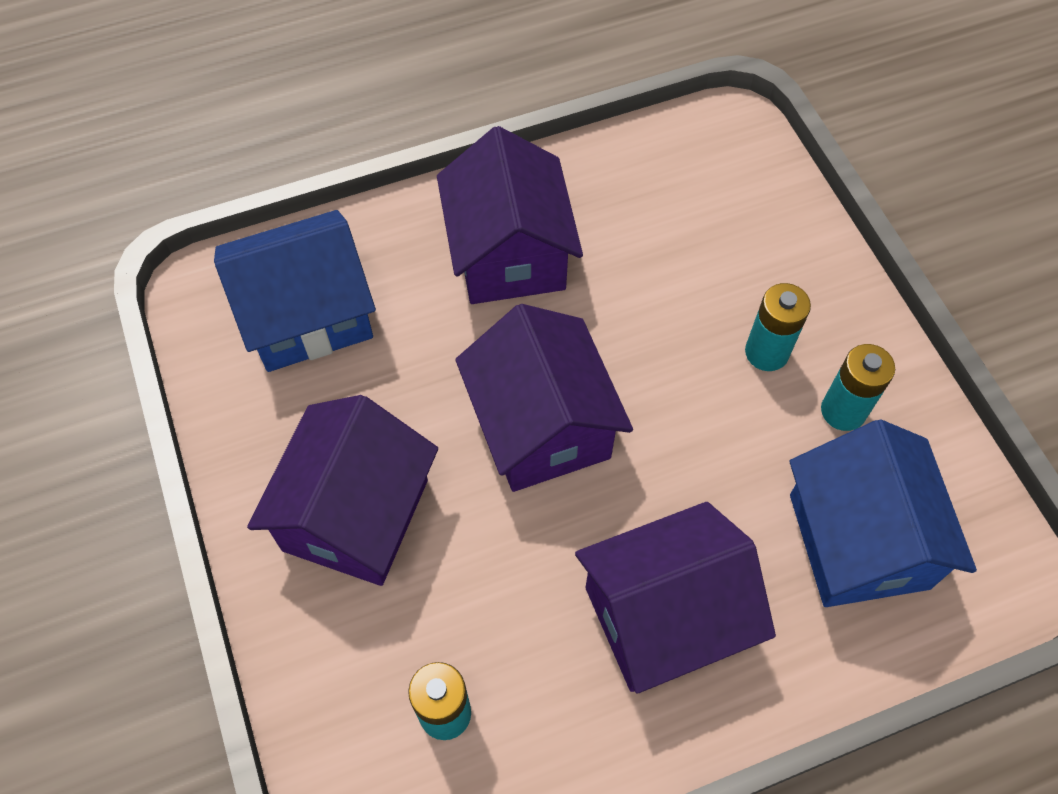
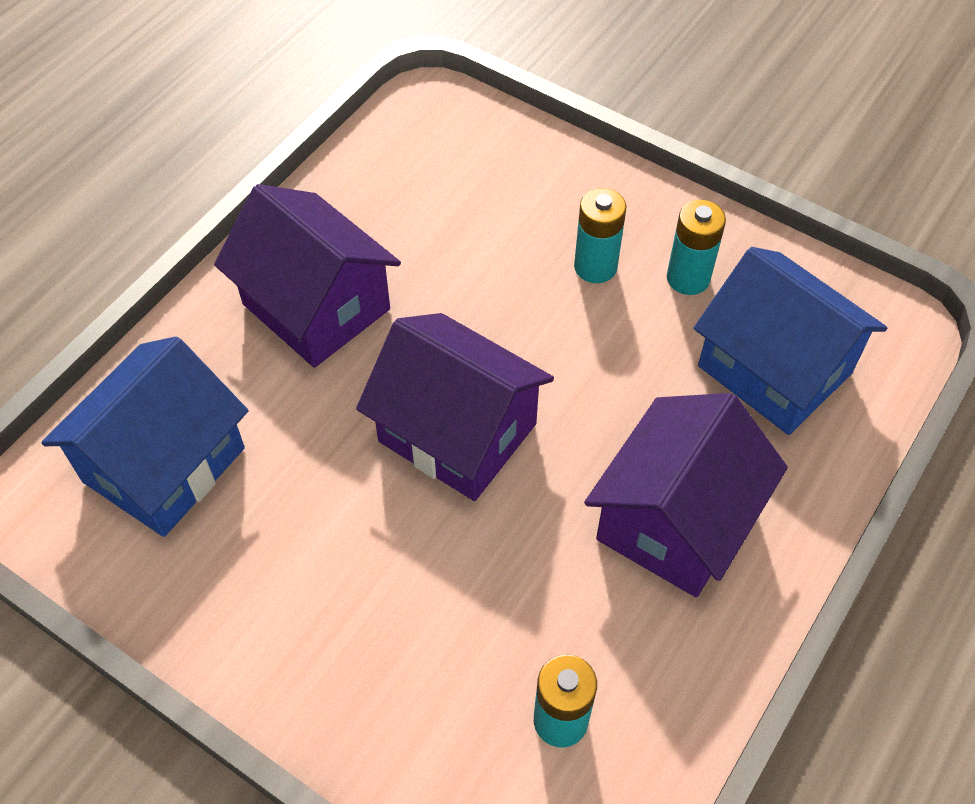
camera: 35 degrees left, 5 degrees down
(355, 515) = (349, 609): purple house -> none

